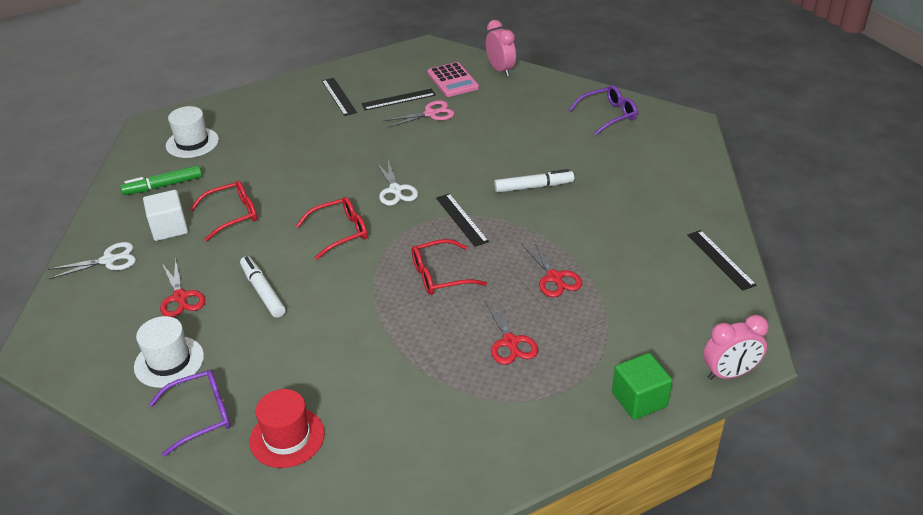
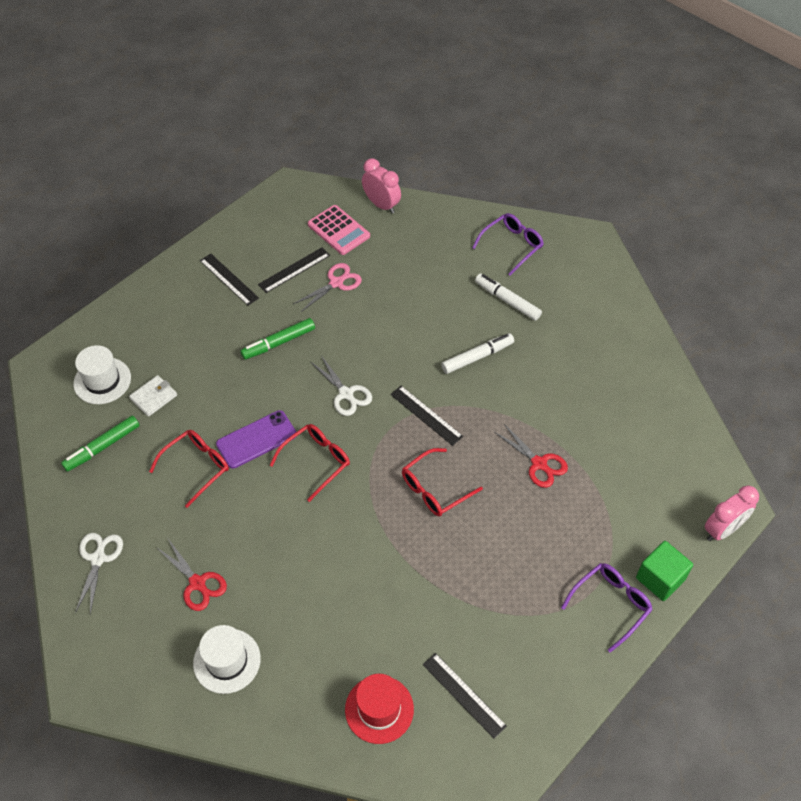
camera: 20 degrees left, 15 degrees up
(109, 260) = (98, 558): white scissors -> white scissors turned 45 degrees counterclockwise
(169, 228) = (139, 501): white cube -> none
(201, 415) = (289, 710): purple glasses -> purple glasses (611, 604)
(227, 161) = (154, 397): none -> white wallet
(263, 291) = (275, 554): white marker -> white marker (507, 300)
(296, 206) = (256, 439): none -> purple phone
(356, 145) = (278, 343): none -> green marker
(510, 342) = (530, 548): red scissors -> none
(720, 259) = (674, 404): black ruler -> black ruler (464, 695)

